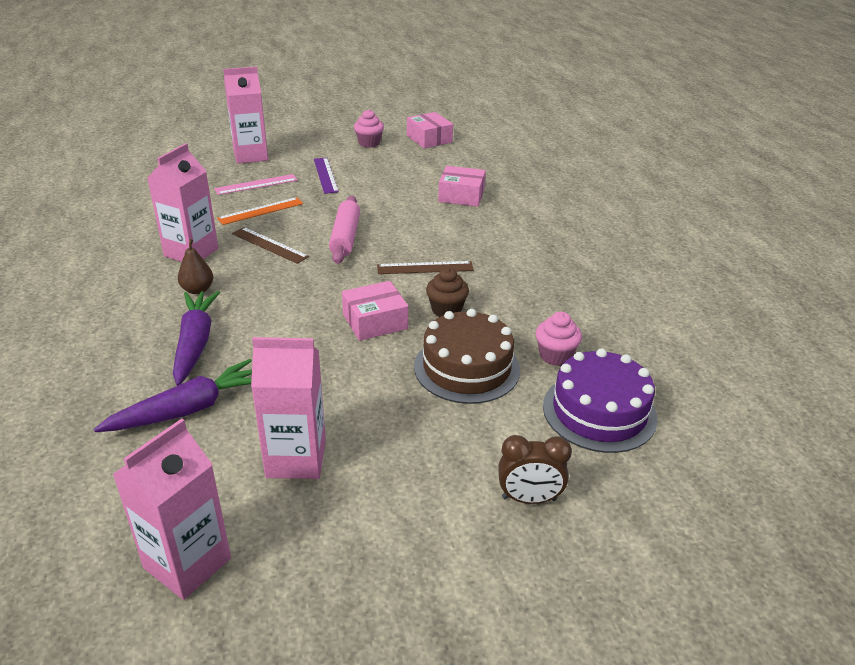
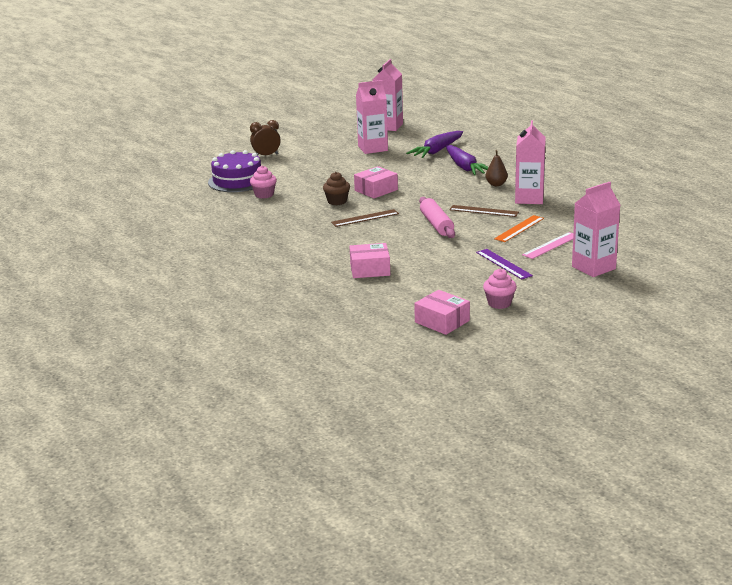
camera: 165 degrees right, 10 degrees down
(467, 368) = (312, 183): brown cake -> none

